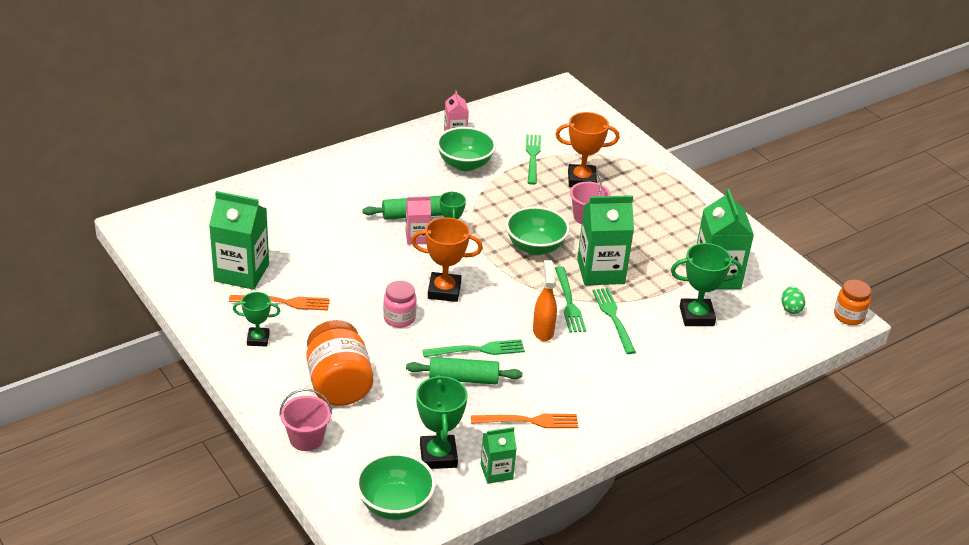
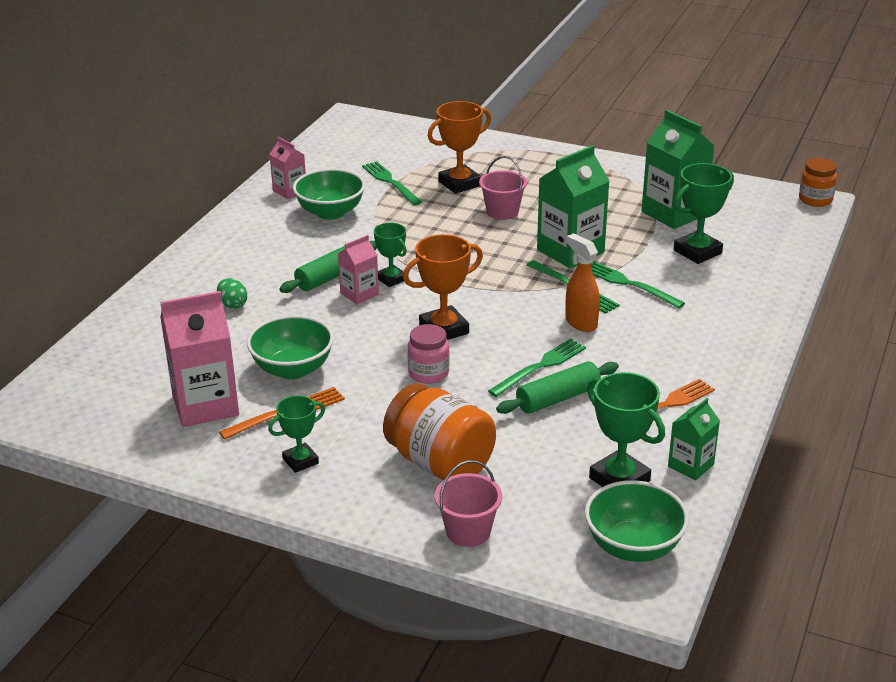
camera: 30 degrees left, 5 degrees down
(241, 272) = (205, 405): green carton -> pink carton
(535, 247) = (485, 255): green bowl -> green bowl (292, 369)
(790, 308) = (764, 213): green egg -> green egg (233, 304)

